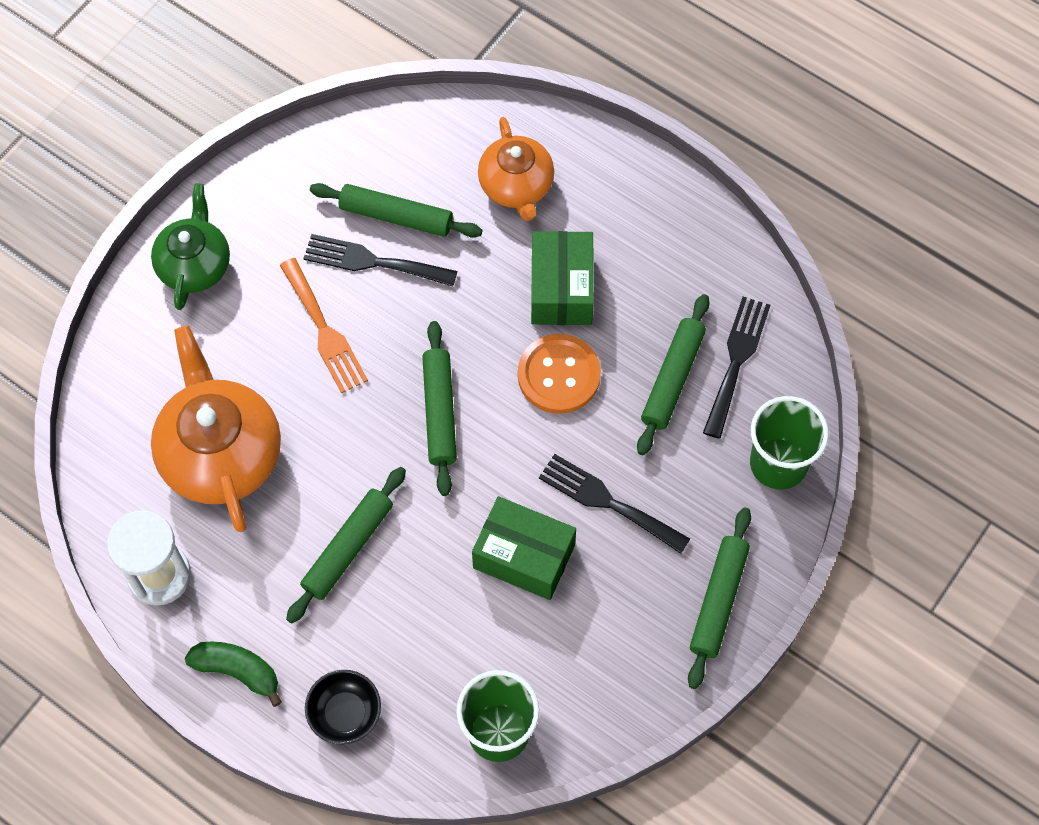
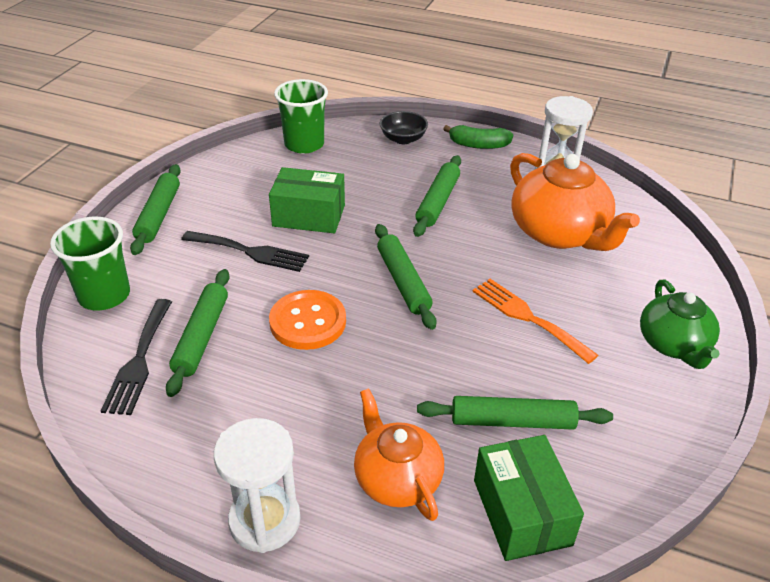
camera: 165 degrees right, 25 degrees down
(373, 262) = (514, 377): black fork -> none
(561, 289) = (321, 388): green box -> green box (522, 512)
(631, 174) = (265, 520): none -> white hourglass

